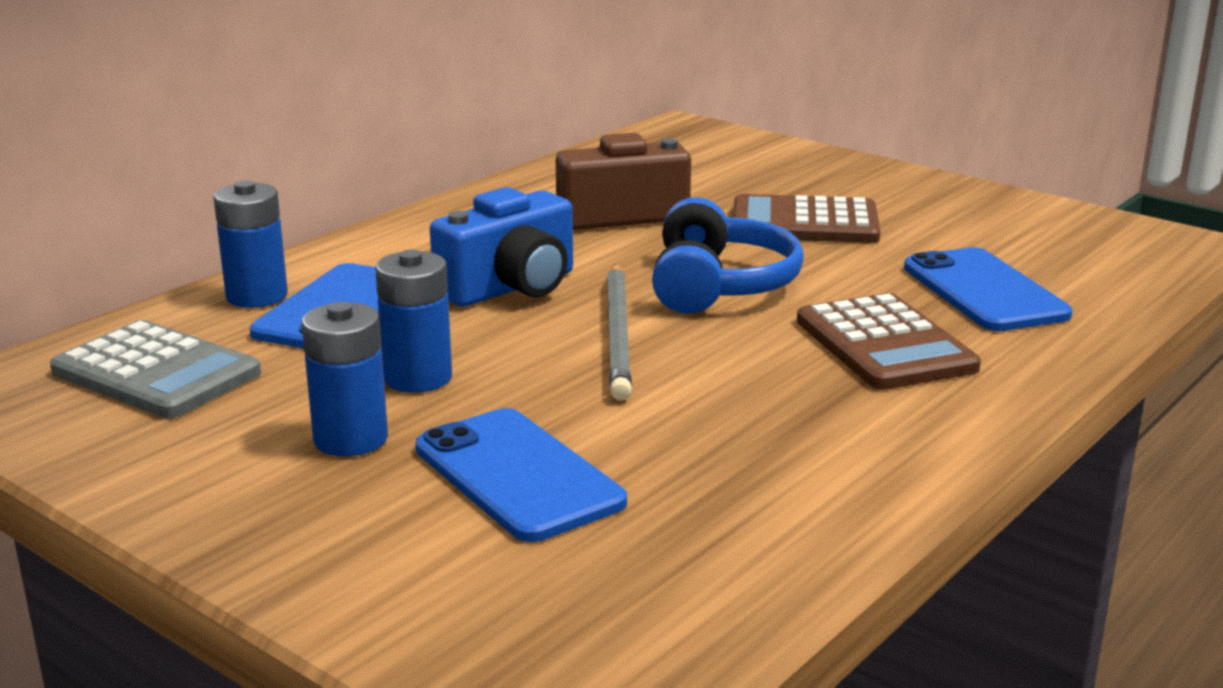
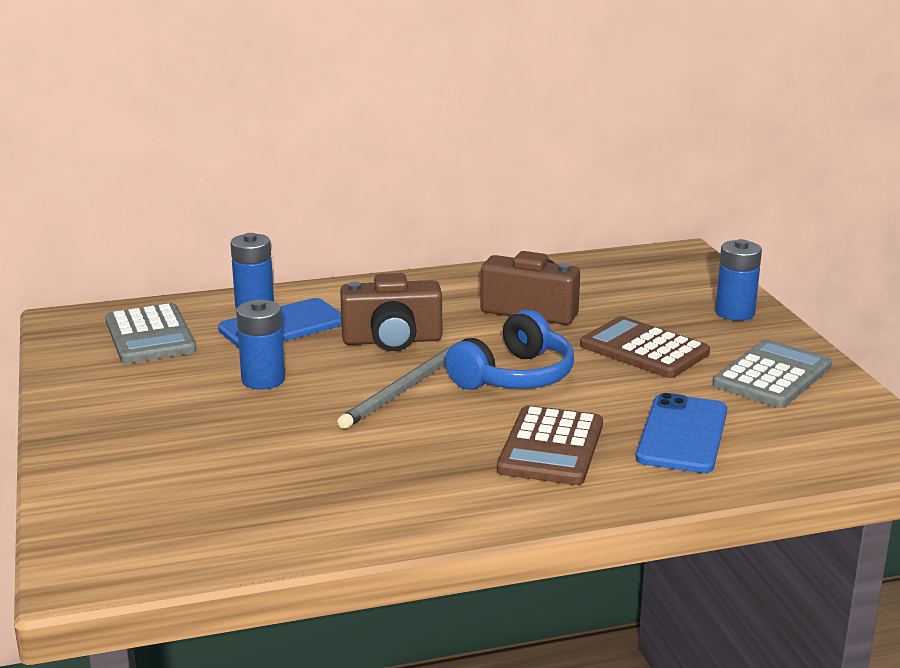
camera: 35 degrees right, 0 degrees up
(350, 439) = (184, 403): blue battery -> blue battery (735, 313)
(511, 287) = (392, 340): blue camera -> brown camera
(518, 475) = (230, 451): blue phone -> none
(964, 214) = (772, 376): none -> grey calculator

